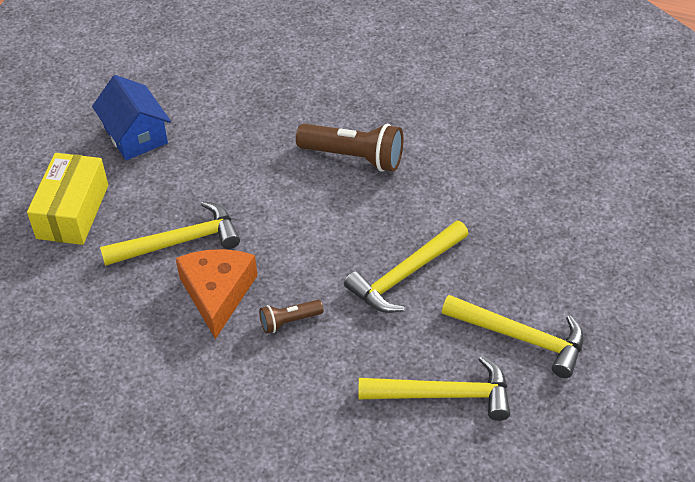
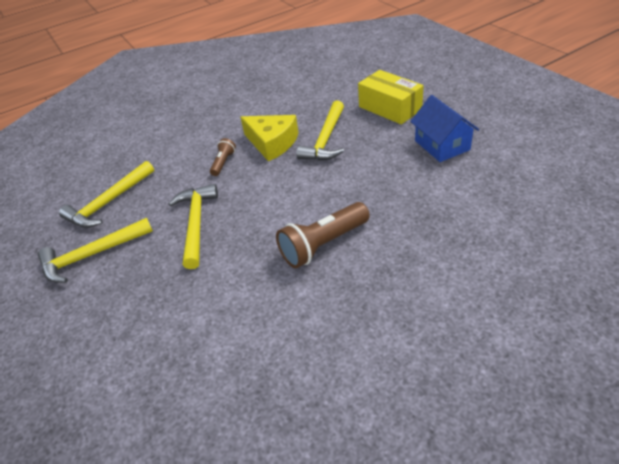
camera: 130 degrees right, 5 degrees down
(136, 135) = (442, 145): blue house -> blue house turned 60 degrees clockwise
(217, 294) = (272, 143): orange cheese -> yellow cheese

